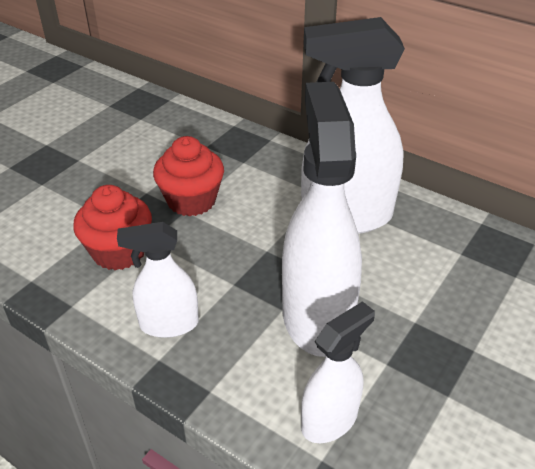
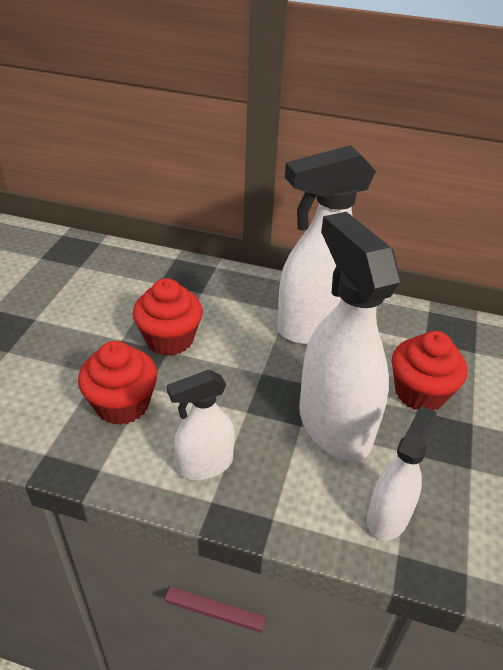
camera: 20 degrees left, 0 degrees up
(428, 305) = (420, 392): none -> red cupcake

